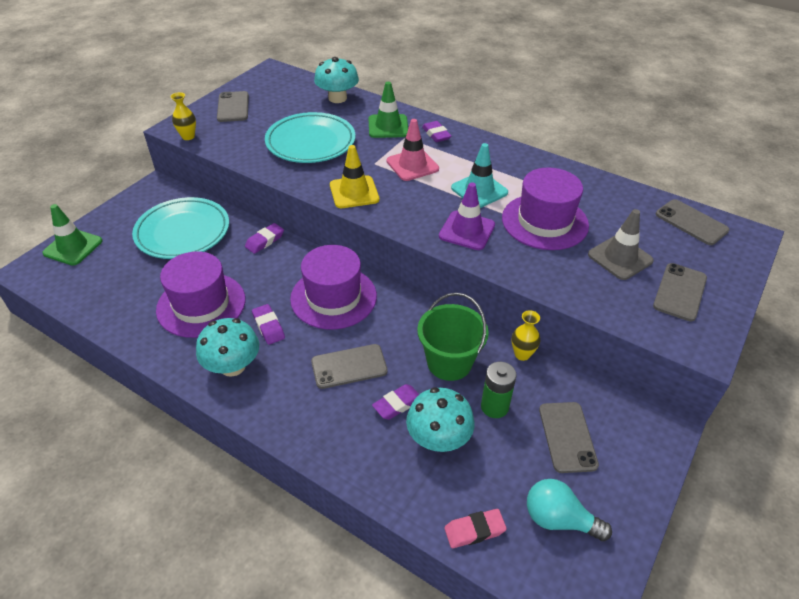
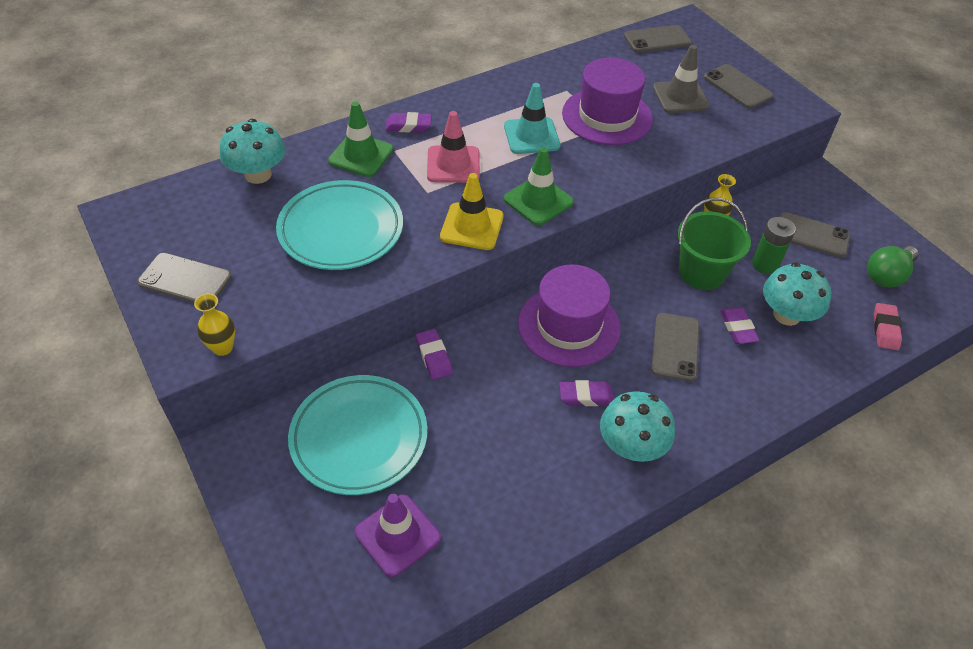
camera: 65 degrees left, 5 degrees up
(73, 247) = (303, 582): green traffic cone -> green traffic cone (538, 201)
(201, 304) = (515, 451): purple hat -> none
(467, 231) = (590, 169): purple traffic cone -> purple traffic cone (397, 535)
(559, 519) = (887, 275): turquoise light bulb -> green light bulb

